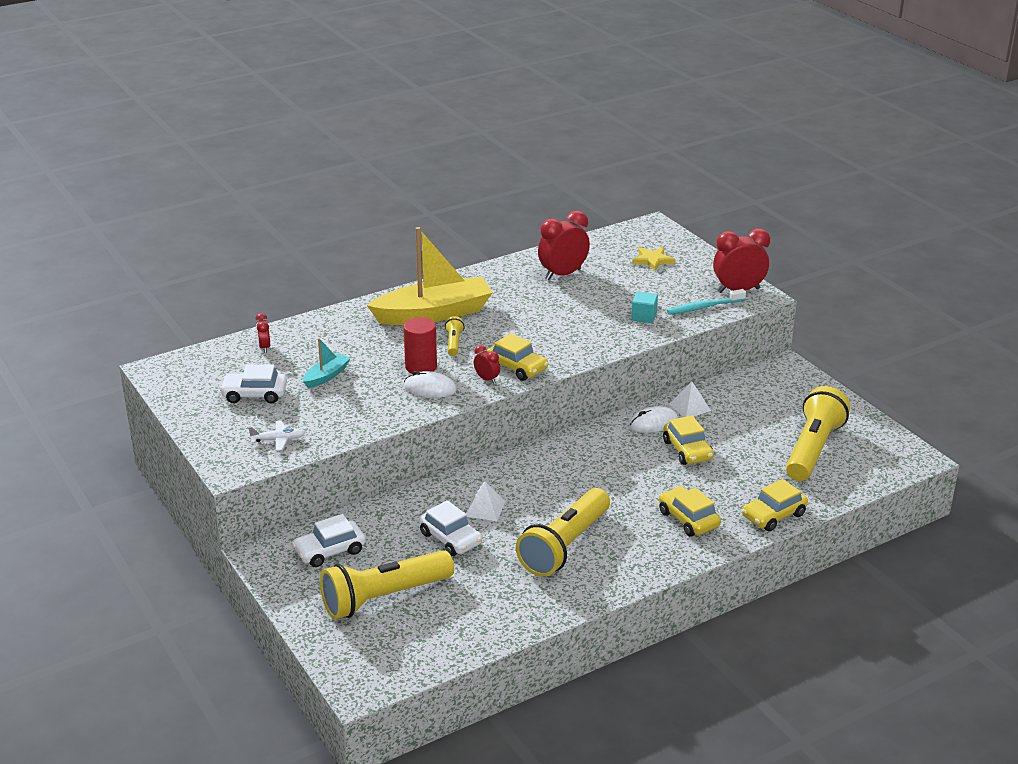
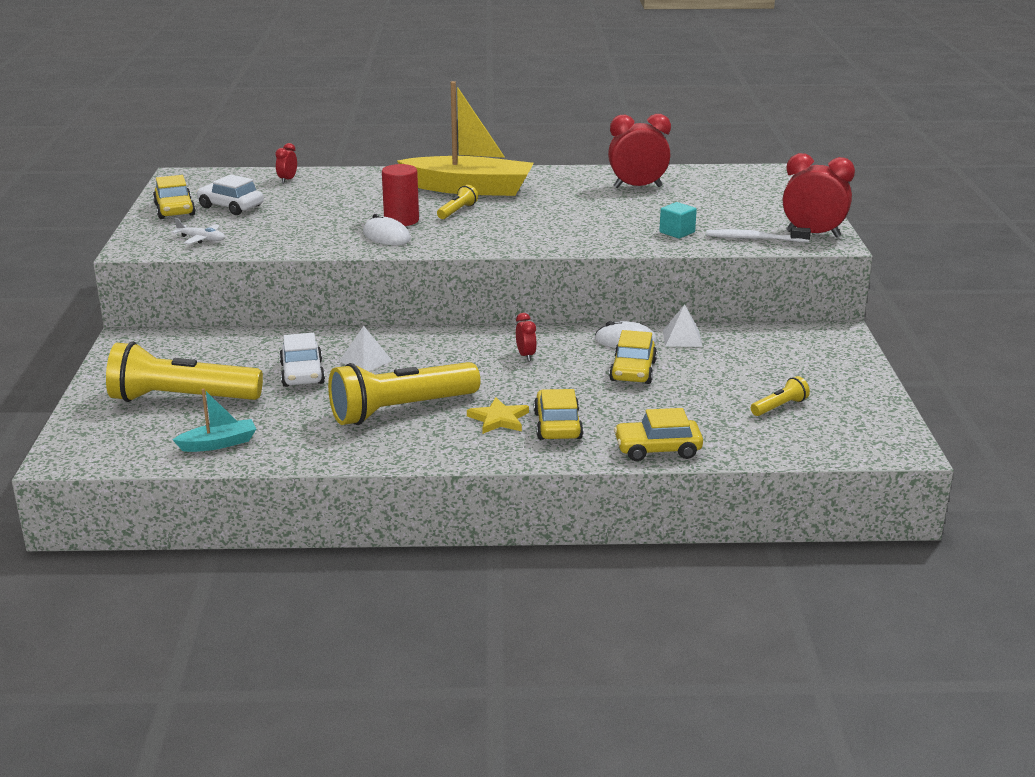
camera: 30 degrees right, 5 degrees down
(326, 376) = (309, 208): turquoise boat -> turquoise boat (219, 443)
(330, 551) = (186, 352): white car -> none
(487, 379) = (449, 242): red clock -> red clock (526, 356)
(517, 367) = (490, 240): yellow car -> yellow car (175, 210)
(652, 260) = (748, 195): yellow star -> yellow star (499, 419)
(704, 307) = (754, 239): turquoise toothbrush -> white toothbrush
(813, 449) = (779, 407): yellow flashlight -> yellow flashlight, size x0.43

